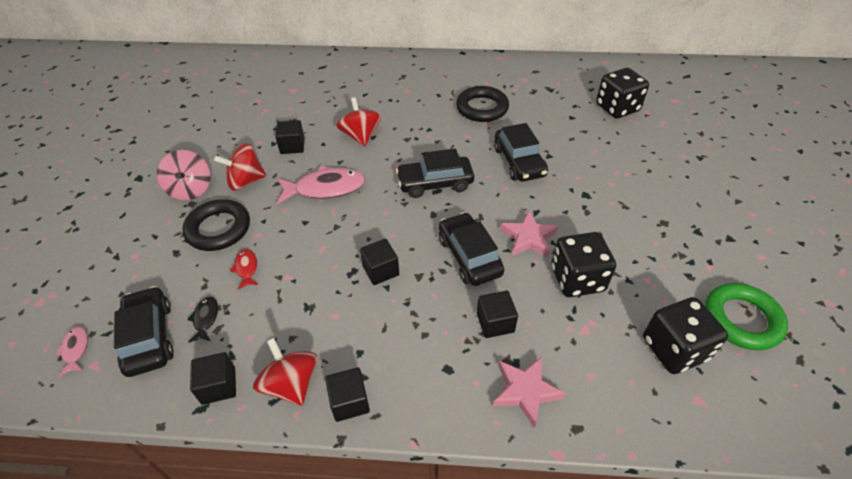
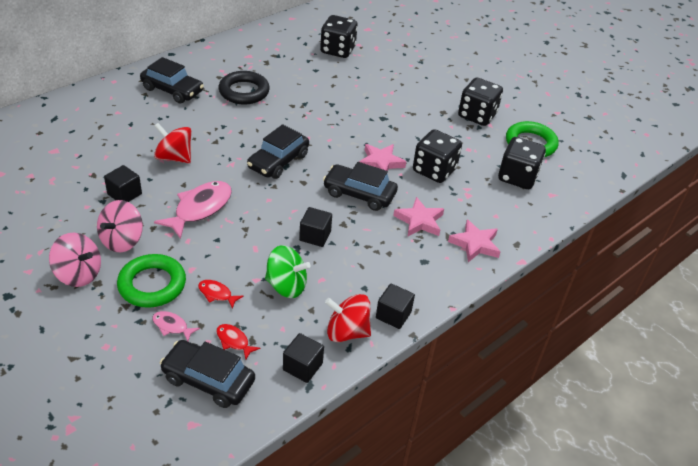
camera: 50 degrees left, 5 degrees down
(75, 349) = (160, 428): pink fish -> pink fish (172, 326)
(205, 319) = (234, 341): black fish -> red fish
(218, 229) = (152, 285): black ring -> green ring
(245, 181) = (122, 240): red spinning top -> pink spinning top
(301, 300) = (286, 286): none -> green spinning top
(495, 322) = (419, 221): black cube -> pink star
(519, 162) = (317, 118): black car -> black car (172, 90)
(704, 248) = (477, 115): none -> black dice

